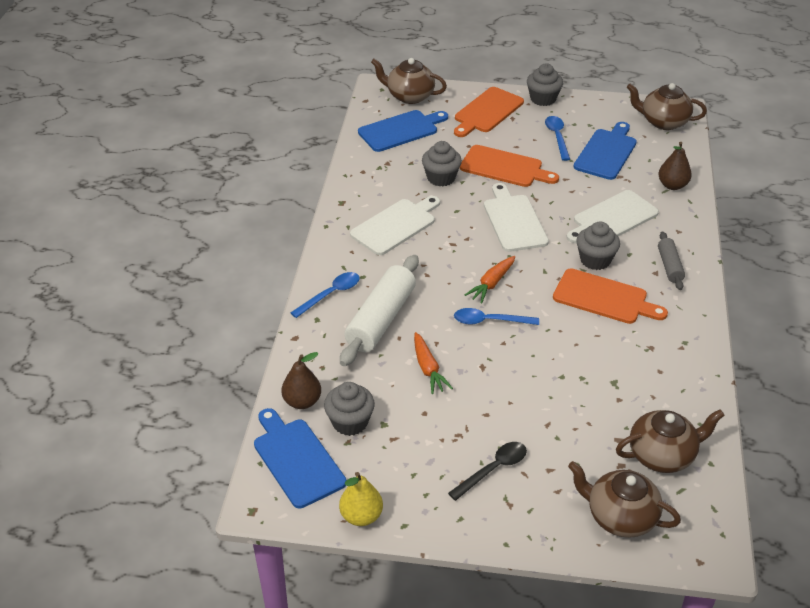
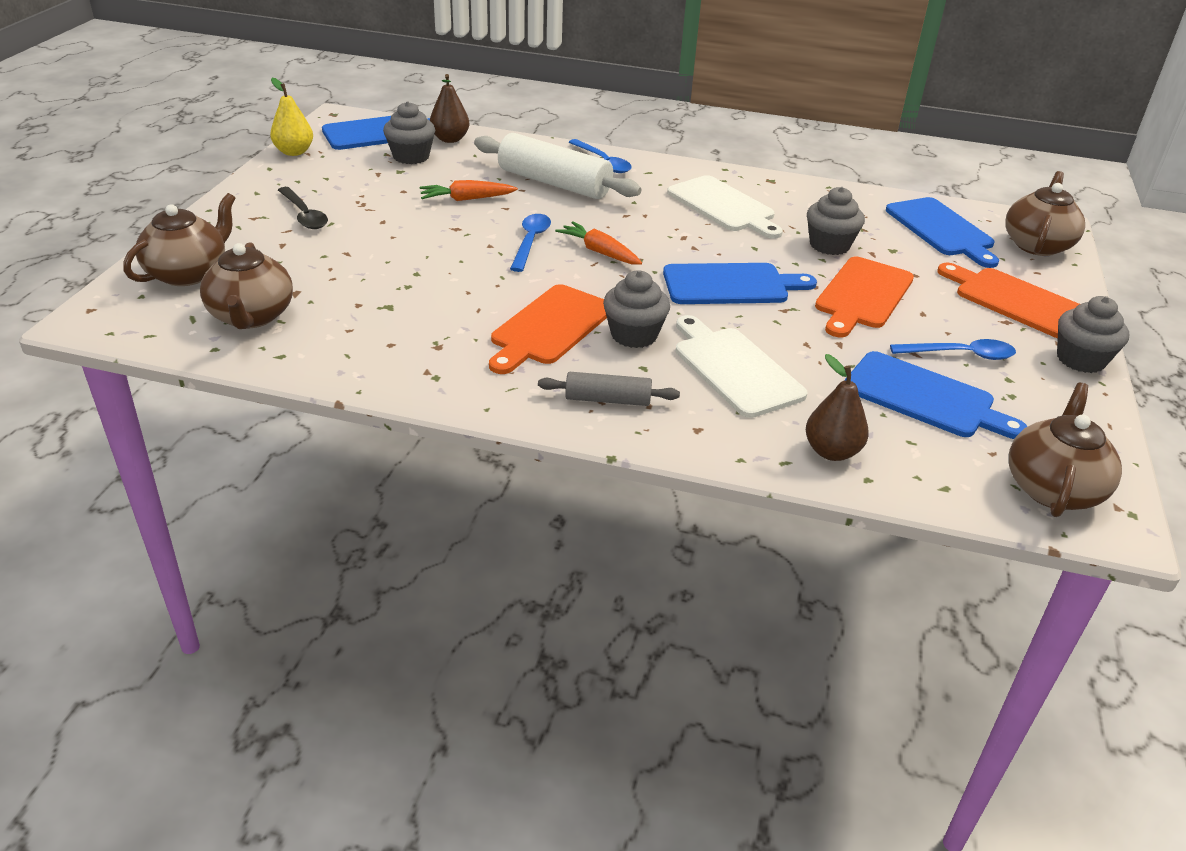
camera: 95 degrees right, 5 degrees down
(514, 220) = (731, 285): white cutting board -> blue cutting board

